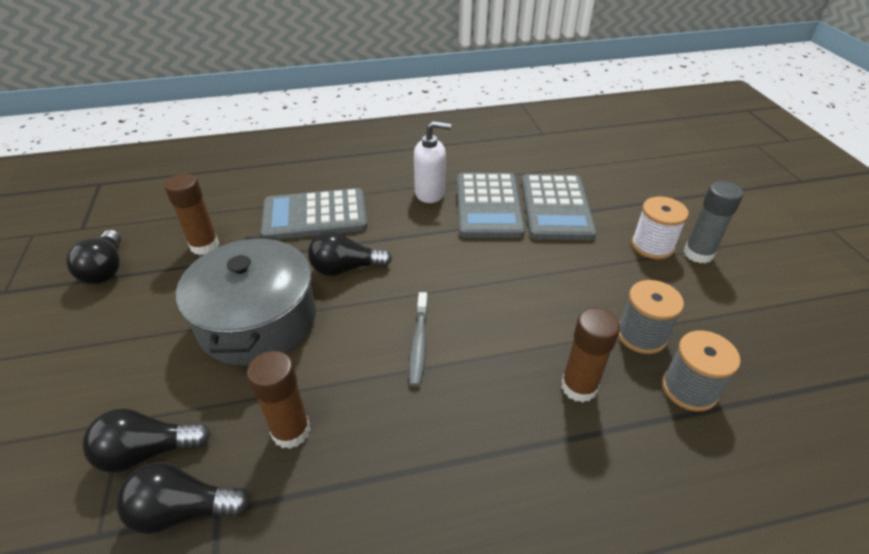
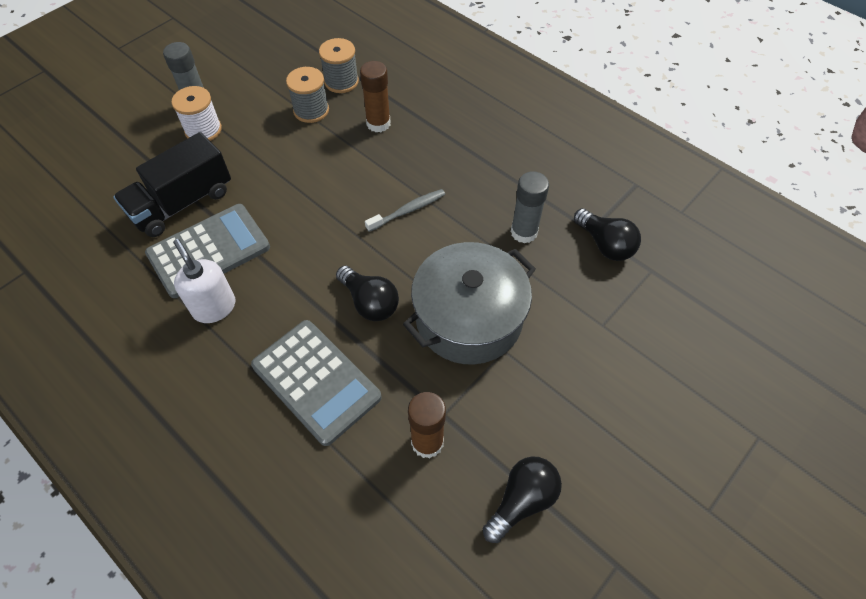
camera: 125 degrees left, 15 degrees up
(148, 452) = (601, 291): black light bulb -> none
(291, 431) = (524, 232): brown glue stick -> grey glue stick
(556, 208) = (182, 203): grey calculator -> black truck

